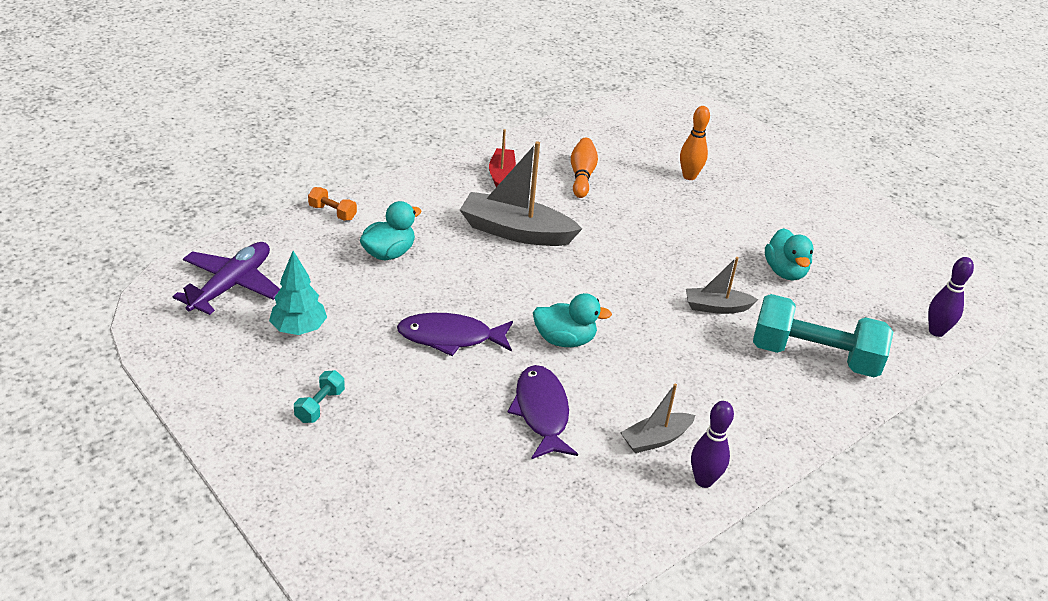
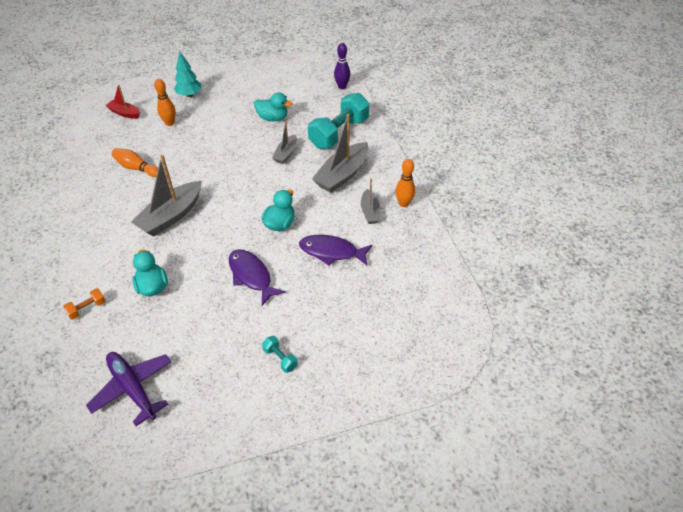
camera: 65 degrees left, 10 degrees up
(299, 329) = (202, 355): turquoise tree -> turquoise tree (189, 95)
(450, 337) = (251, 276): purple fish -> purple fish turned 120 degrees clockwise
(501, 174) = (108, 205): red boat -> red boat (125, 113)
(704, 480) = (403, 204): purple bowling pin -> orange bowling pin
(717, 384) = (342, 175): none -> grey boat

